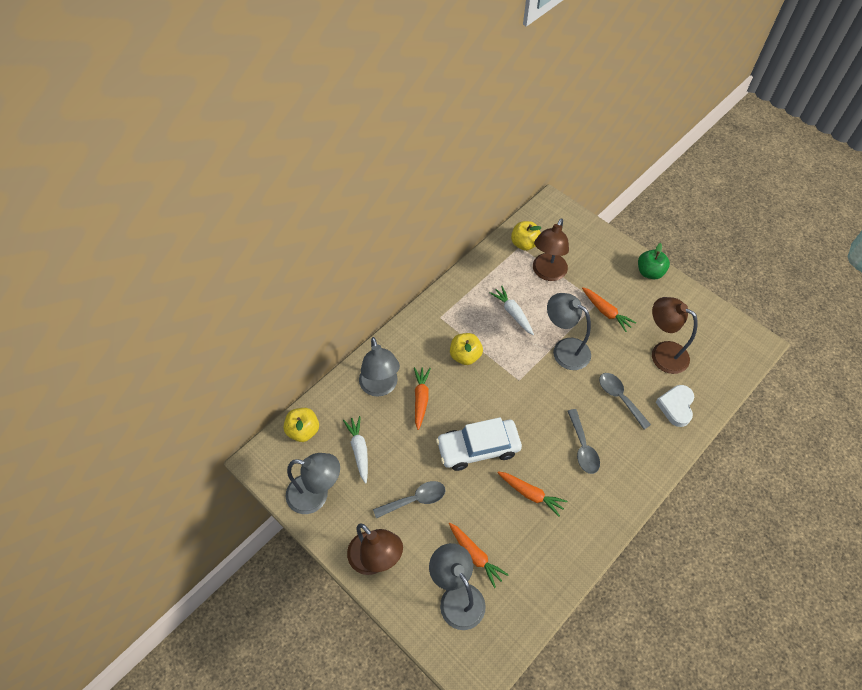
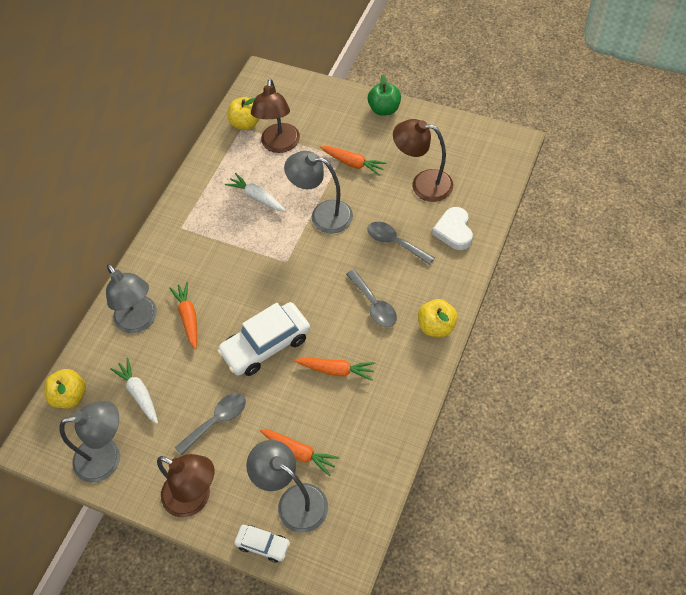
camera: 15 degrees left, 0 degrees up
(418, 625) = (263, 545): none -> white car
(465, 356) = (221, 257): yellow apple -> yellow apple (436, 326)

